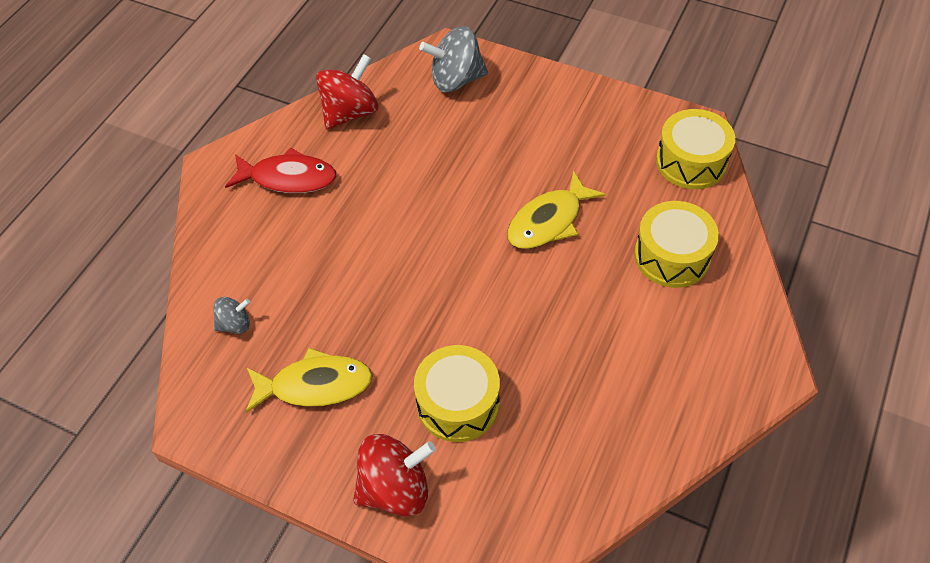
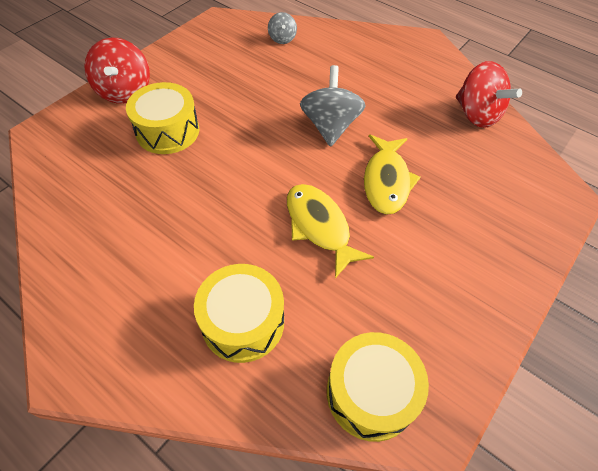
camera: 100 degrees right, 0 degrees up
(288, 178) = (406, 73): red fish -> none
(315, 385) = (219, 67): yellow fish -> yellow fish (386, 181)
(456, 80) = (519, 194): grey spinning top -> grey spinning top (330, 126)

